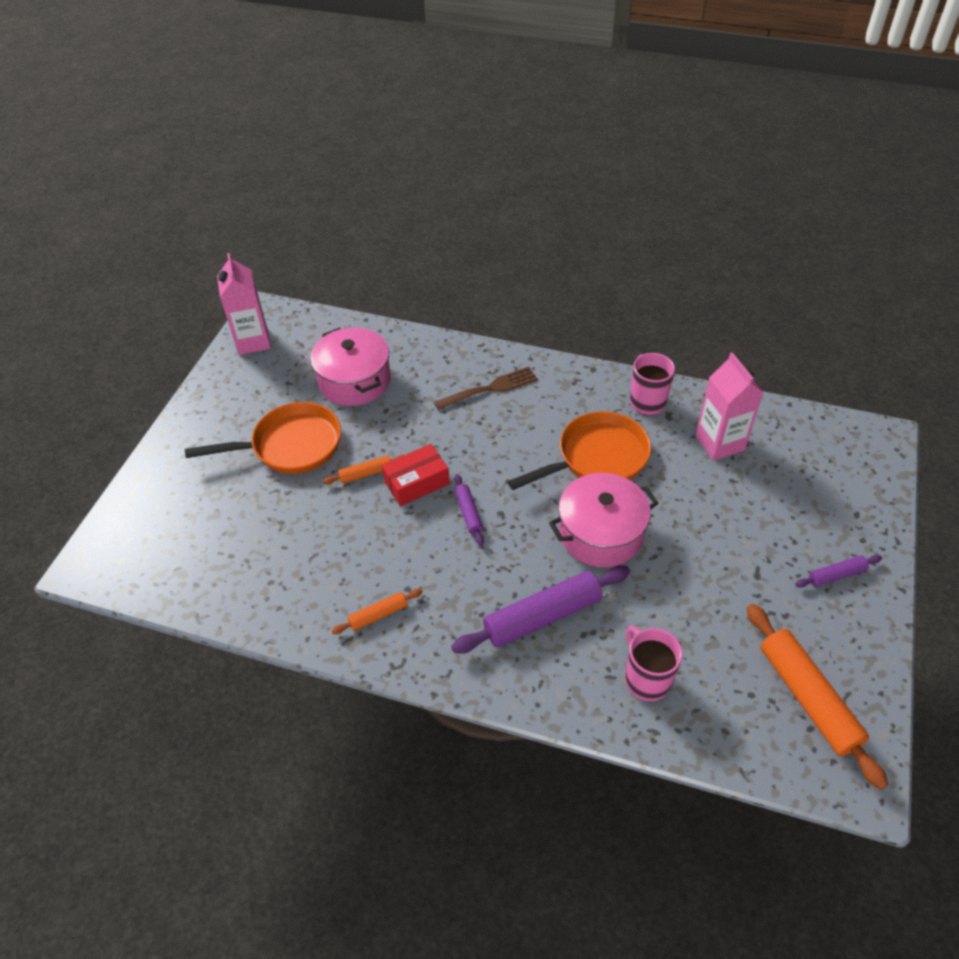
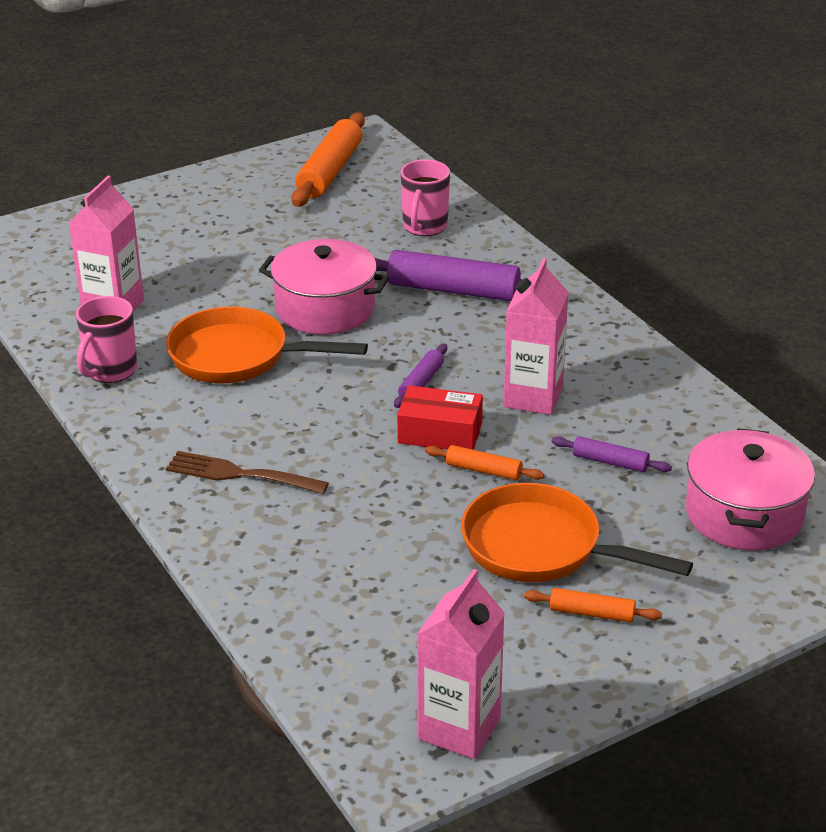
camera: 140 degrees left, 15 degrees down
(354, 381) = (381, 579): pink pot -> pink pot (744, 514)
(378, 615) = (595, 359): orange rolling pin -> orange rolling pin (592, 613)
(388, 549) = (533, 397): none -> pink carton
(836, 575) = (194, 201): purple rolling pin -> purple rolling pin (610, 462)

